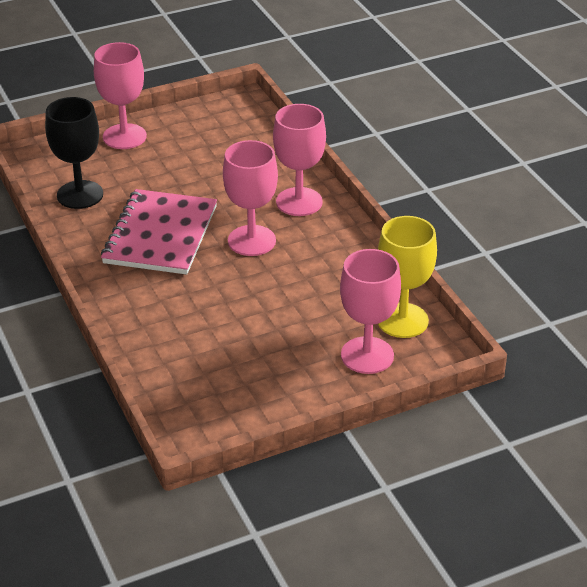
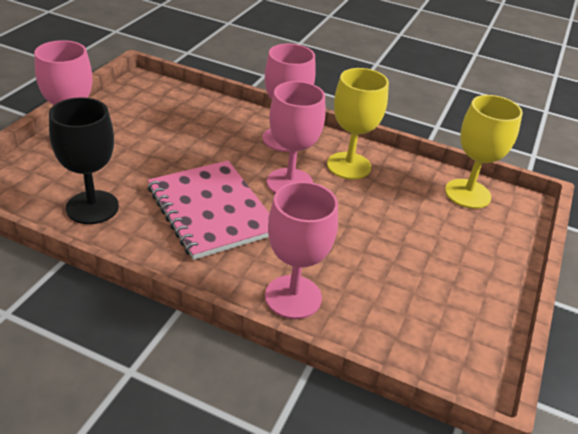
camera: 45 degrees left, 0 degrees up
(325, 249) = (349, 166): none -> yellow goblet
(367, 355) = (485, 231): pink goblet -> pink goblet (293, 297)

